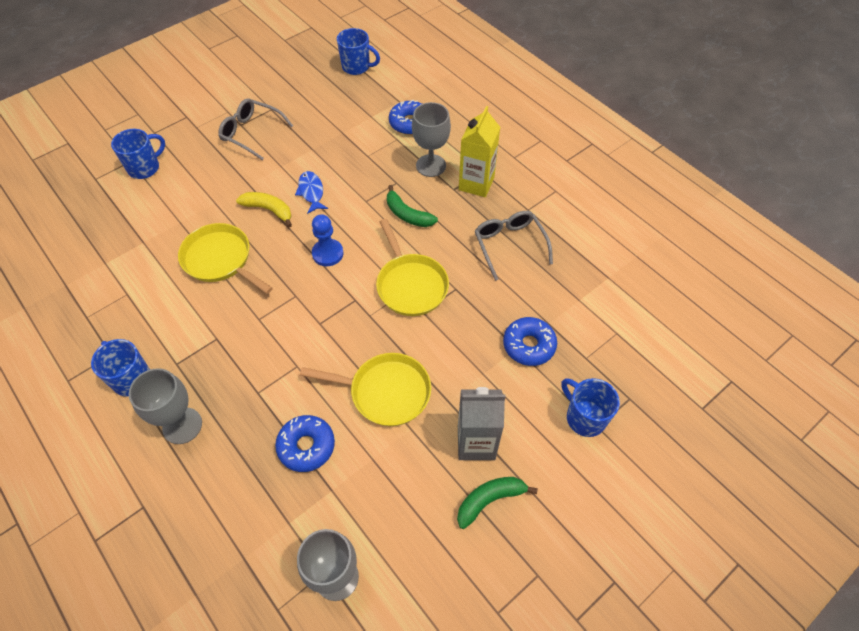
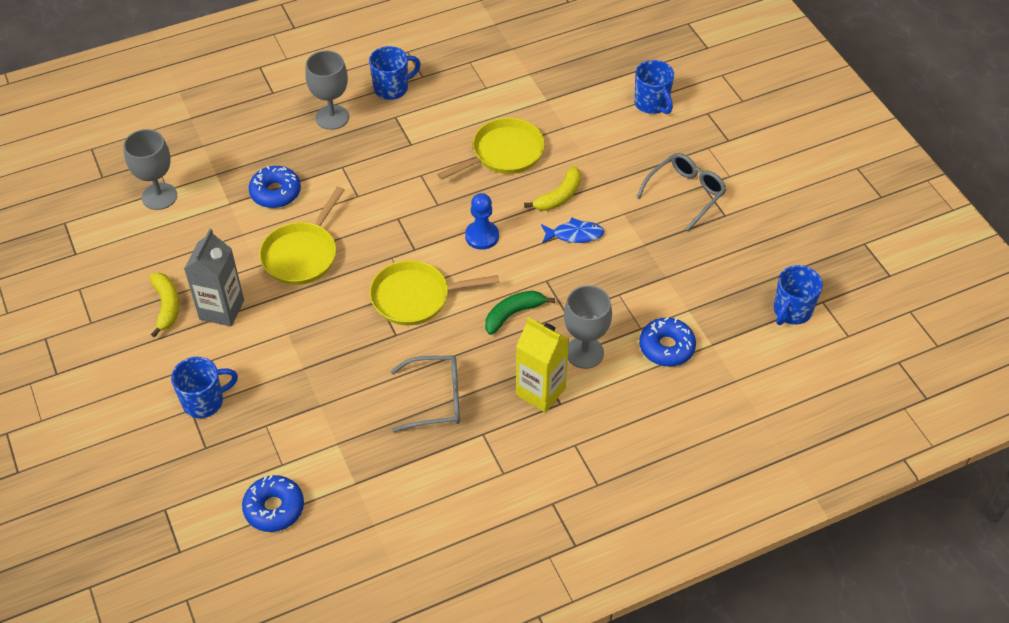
camera: 105 degrees right, 5 degrees down
(489, 500) = (166, 306): green banana -> yellow banana
(529, 345) = (301, 379): blue donut -> blue donut (274, 508)

